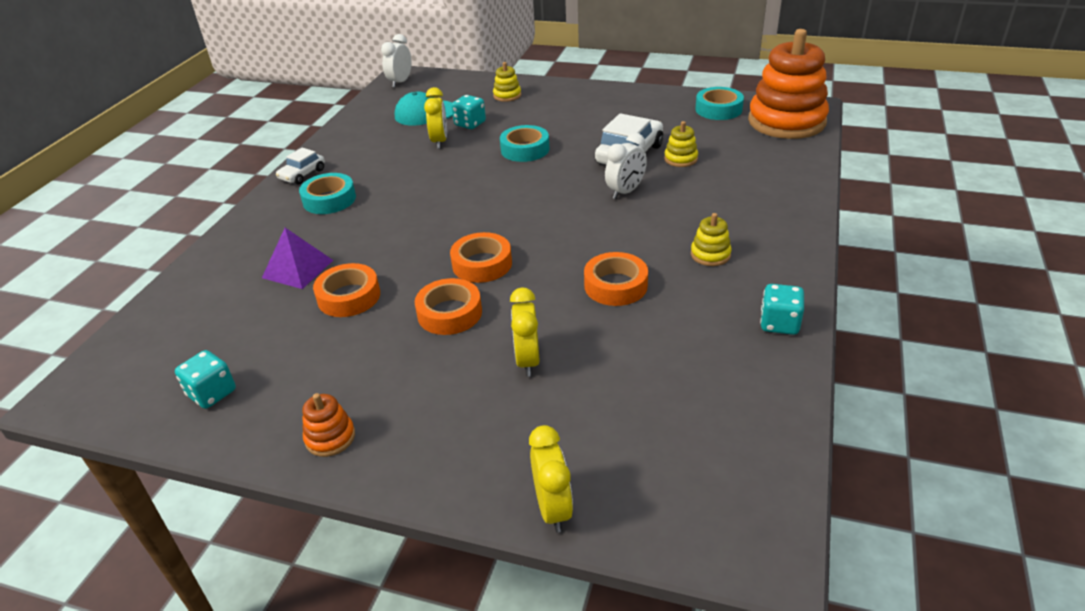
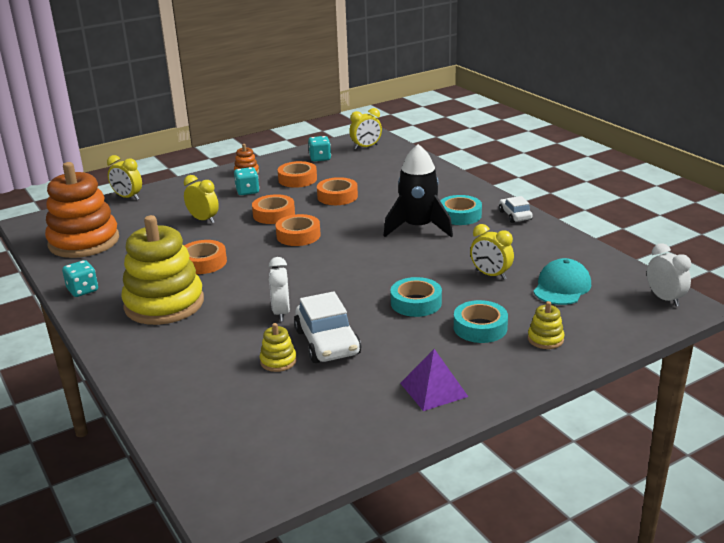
camera: 130 degrees right, 10 degrees down
(131, 373) = (366, 147): none -> yellow clock
(297, 269) = (390, 191): purple pyramid -> purple pyramid (434, 389)
(318, 364) = (297, 179): none -> orange tape
(383, 208) = (418, 227): none -> black rocket
(470, 124) = (506, 298): turquoise dice -> turquoise dice (247, 191)
(710, 254) = (164, 304): yellow stacking toy -> yellow stacking toy, size x2.42
(718, 109) = (320, 441): turquoise tape -> turquoise tape (480, 328)
(786, 122) = (227, 464): orange stacking toy -> orange stacking toy (84, 242)

